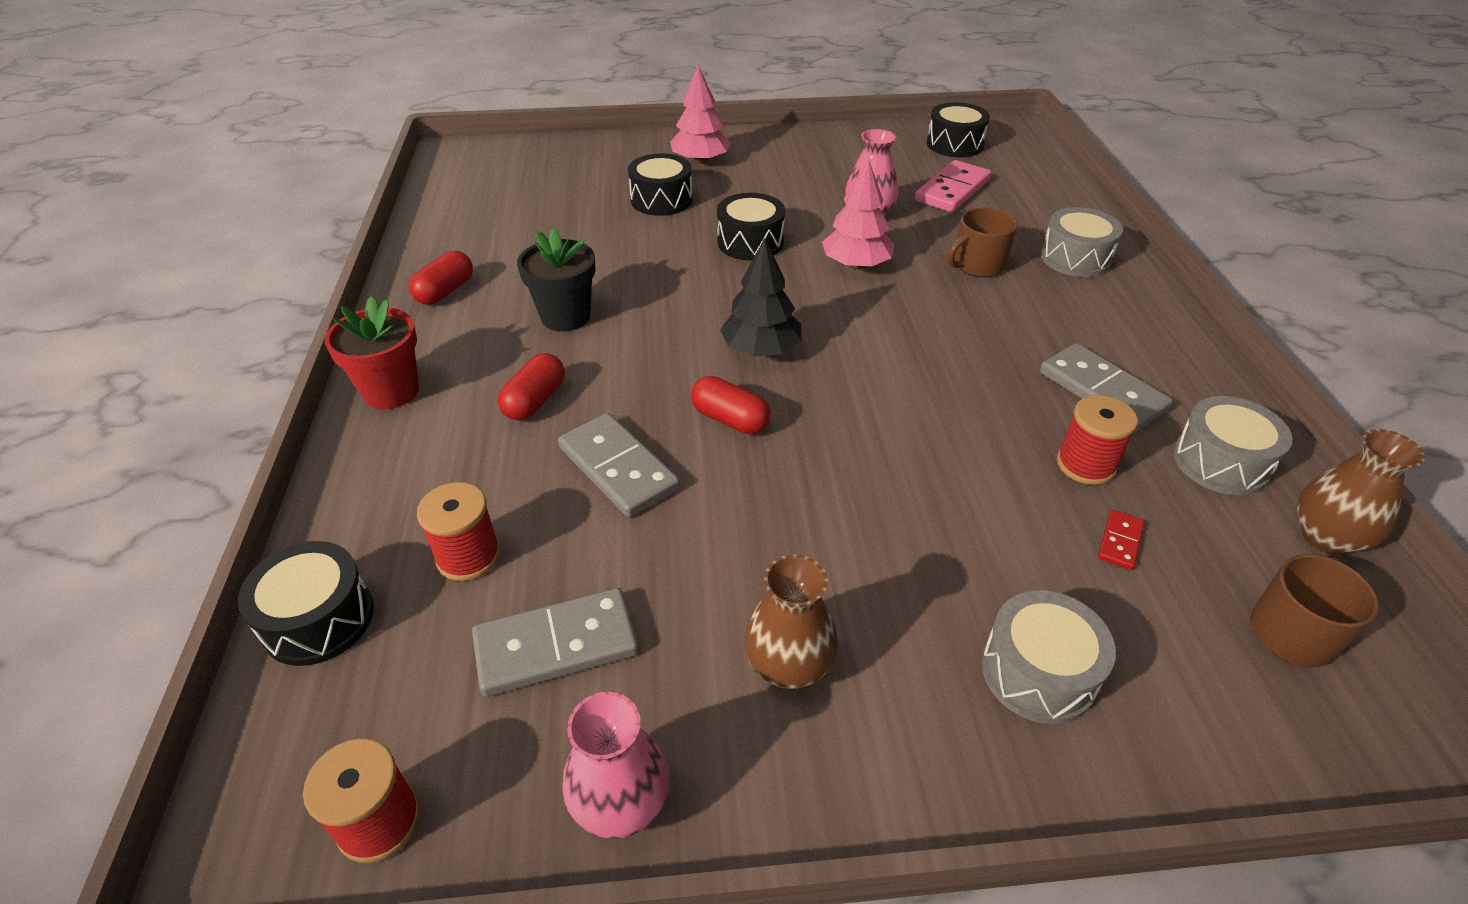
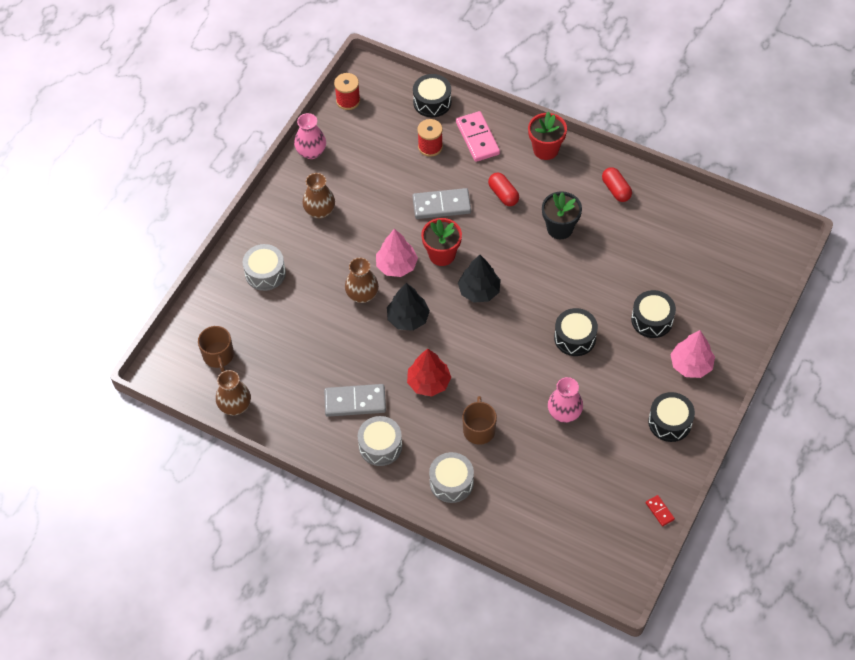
camera: 125 degrees right, 15 degrees up
(556, 646) = (374, 157): grey domino -> none
(730, 419) = (442, 254): red capsule -> red flower pot
(856, 265) = (519, 373): pink tree -> pink tree (396, 265)
(894, 402) = (408, 318): none -> black tree
(914, 481) = (362, 295): none -> brown vase
(952, 190) = (562, 478): pink domino -> pink domino (477, 138)
(954, 144) = (620, 528): black drum -> black drum (670, 422)
(972, 333) = (428, 382): none -> red tree
(1085, 465) = (324, 358): red spool -> none
(1120, 541) = (286, 338): red domino -> red domino (659, 511)
(1220, 462) = (289, 407): grey drum -> grey drum (380, 446)

